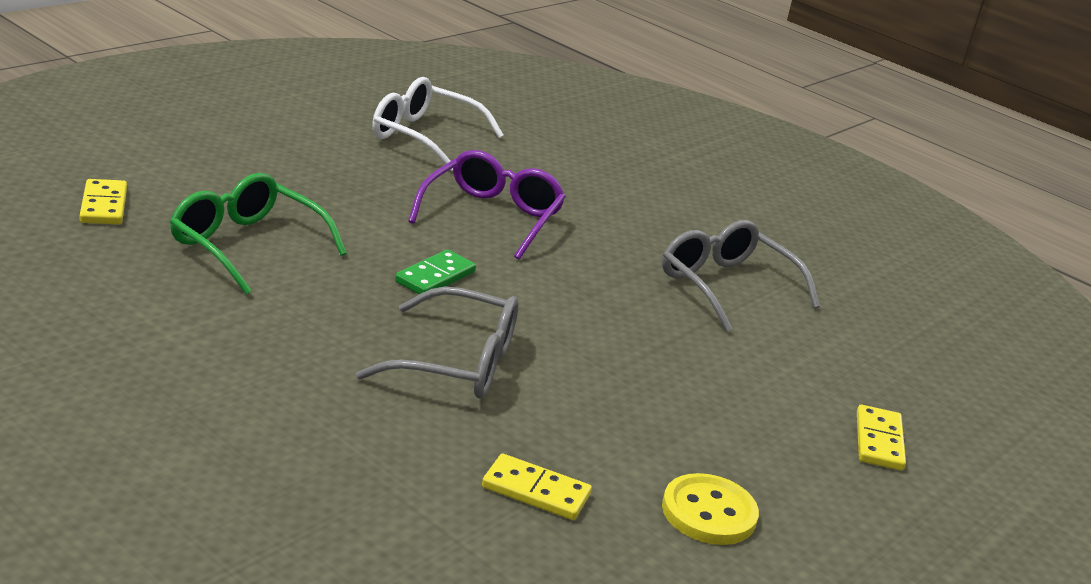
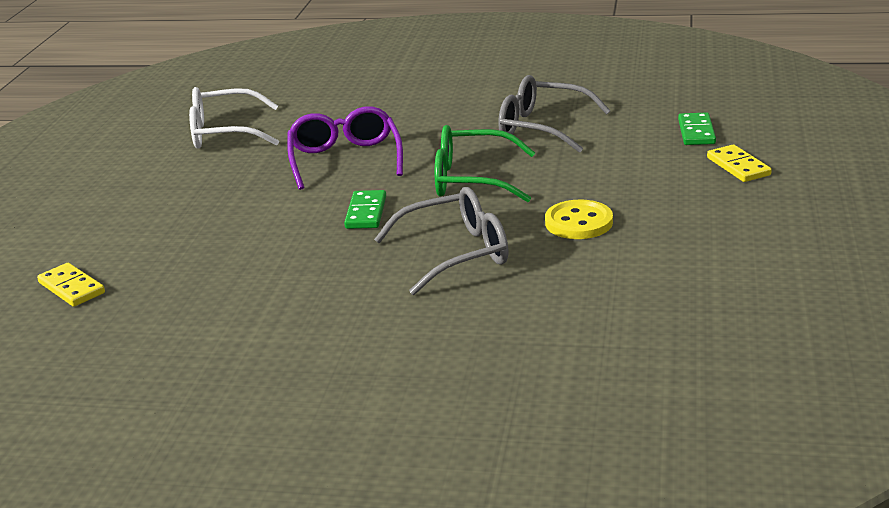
camera: 25 degrees left, 0 degrees up
(247, 246) = (215, 259): green glasses -> green glasses (472, 180)
(536, 491) = (605, 295): yellow domino -> none
(709, 512) = (709, 252): yellow button -> yellow button (578, 222)
(886, 379) = (696, 132): none -> green domino

